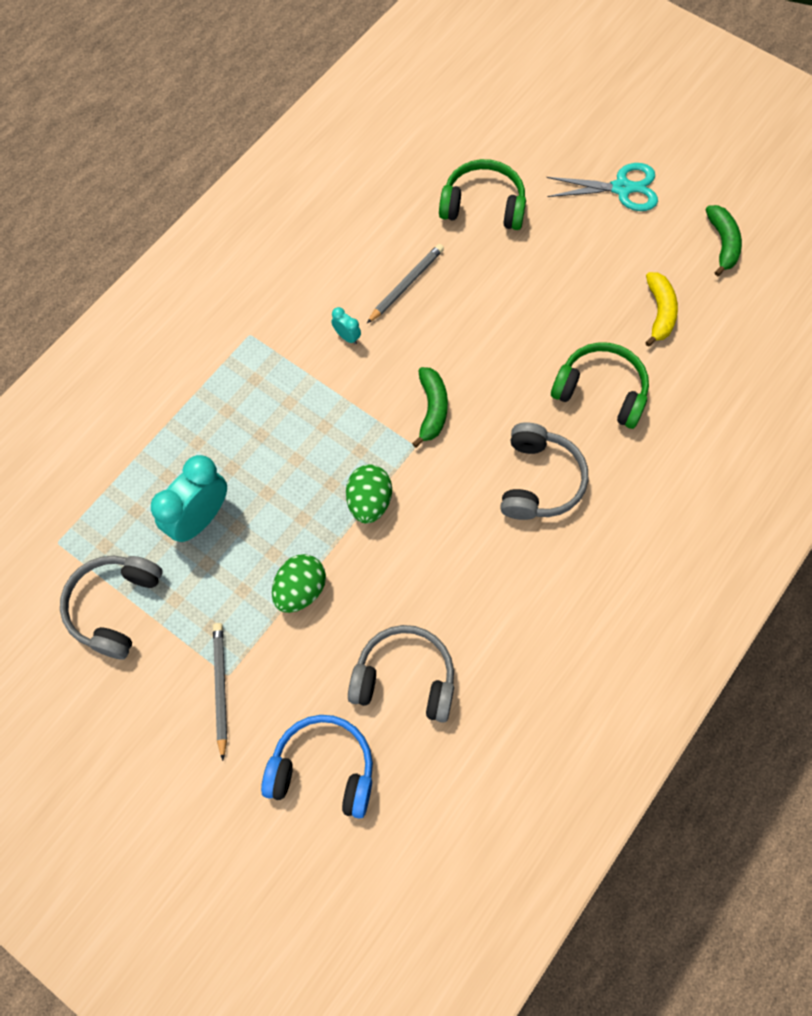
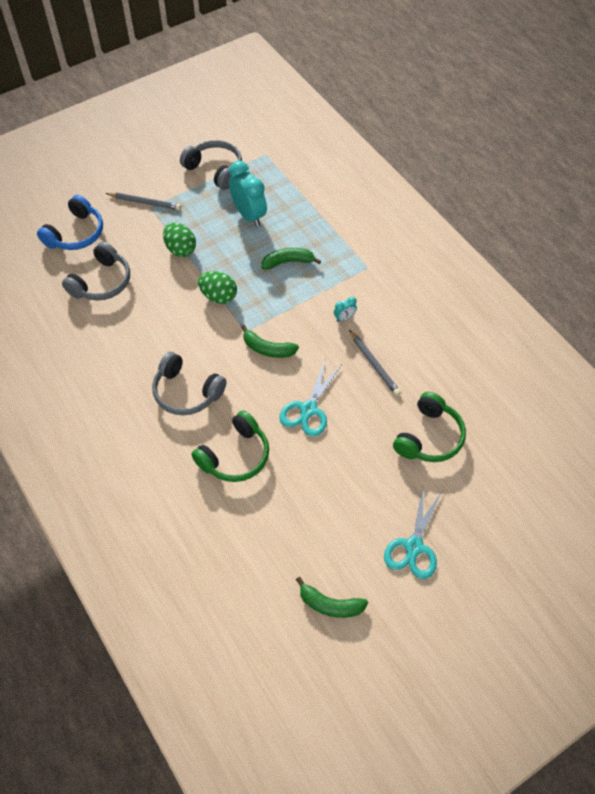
camera: 110 degrees right, 10 degrees down
(274, 434) = (288, 262): none -> green banana
(502, 334) = (308, 409): none -> turquoise scissors
(659, 312) = (284, 524): yellow banana -> none

